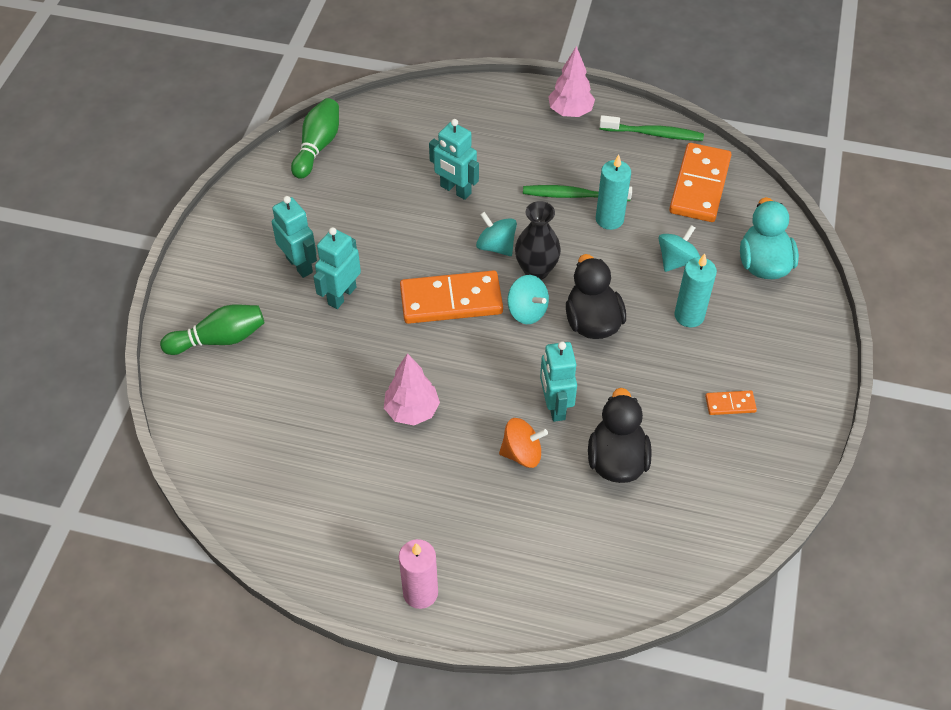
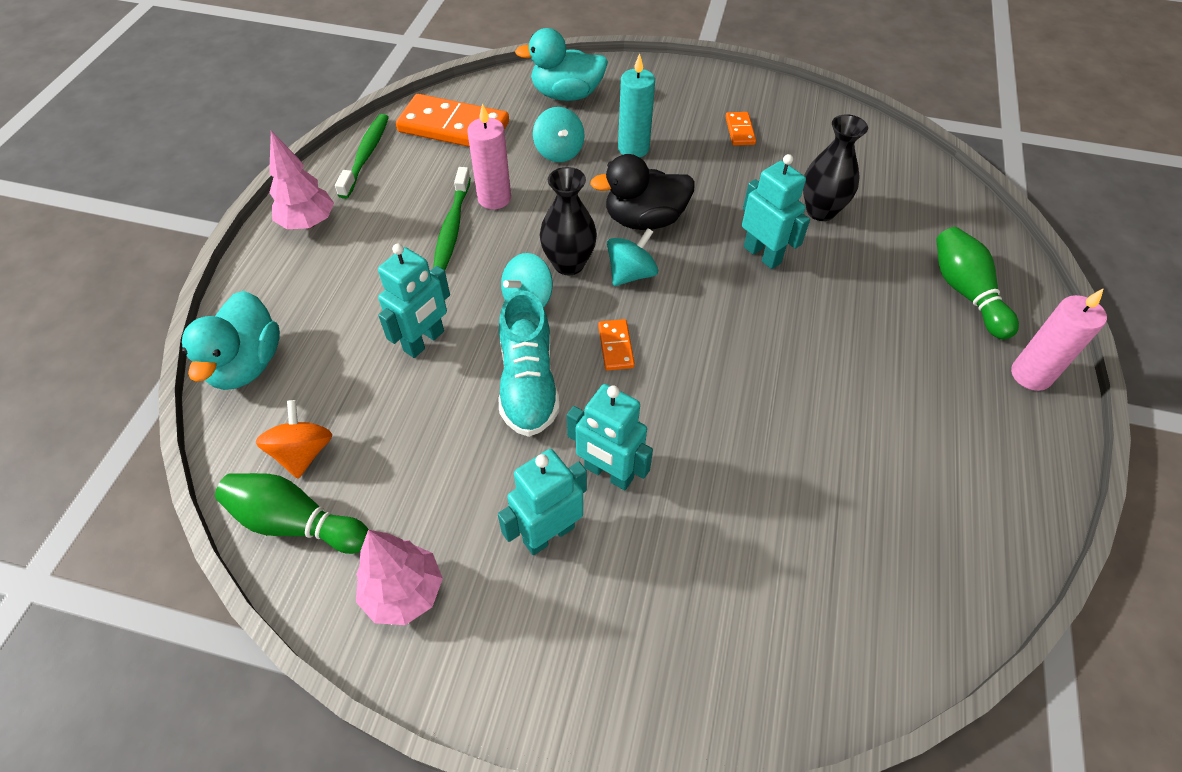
camera: 90 degrees left, 0 degrees up
(219, 339) = (698, 645): green bowling pin -> green bowling pin (965, 292)
(412, 411) = (791, 386): pink tree -> pink tree (404, 592)
(417, 250) = (528, 384): none -> turquoise shoe
(435, 103) = (246, 364): none -> turquoise duck
(451, 300) = (615, 346): orange domino -> orange domino, size x0.46
(522, 453) = (829, 284): orange spinning top -> orange spinning top (303, 453)
(555, 406) = (762, 255): turquoise robot -> turquoise robot turned 120 degrees counterclockwise
(609, 219) = (494, 198): turquoise candle -> pink candle
(616, 460) = (820, 211): black duck -> black vase
(676, 260) = (559, 152): turquoise spinning top -> turquoise spinning top turned 150 degrees counterclockwise

